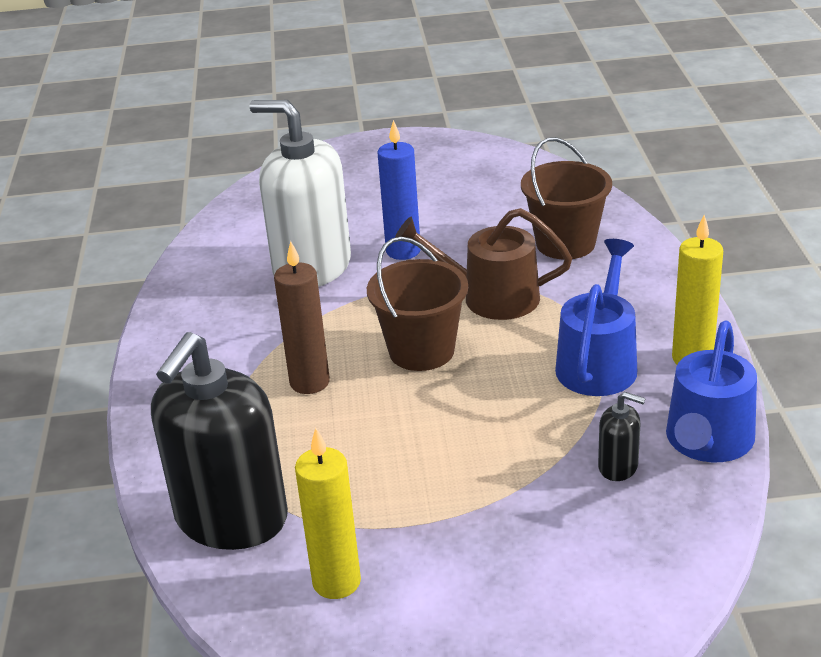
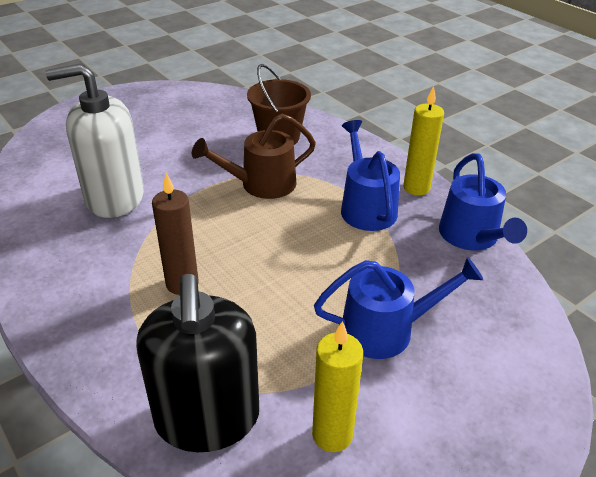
camera: 35 degrees left, 5 degrees up
(403, 251) = (174, 169): blue candle -> none
(421, 351) = (245, 234): brown bucket -> none
(489, 507) = (386, 330): none -> blue watering can
(618, 467) = (438, 271): black soap dispenser -> none

